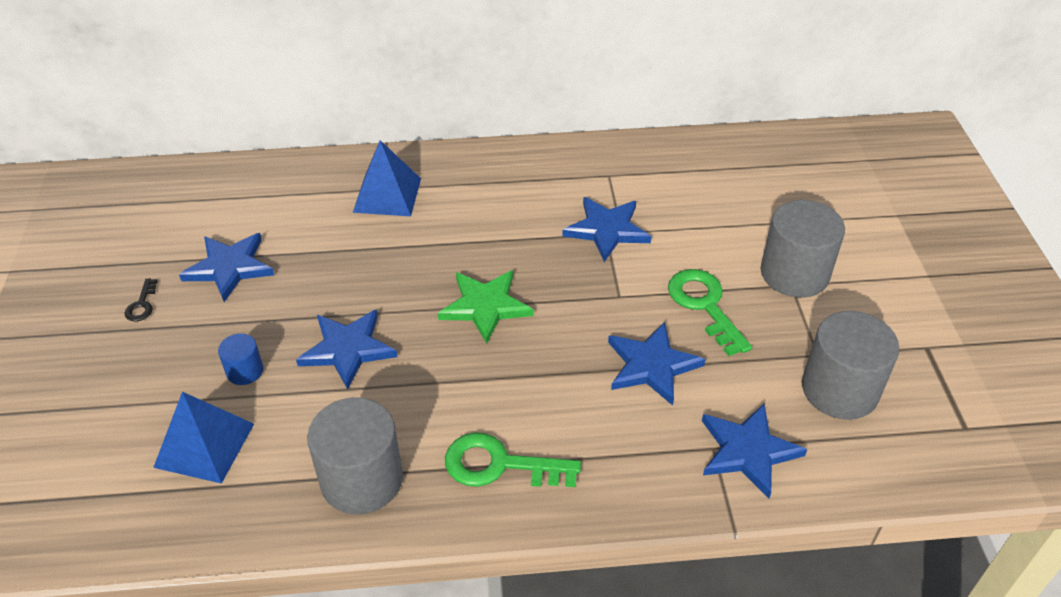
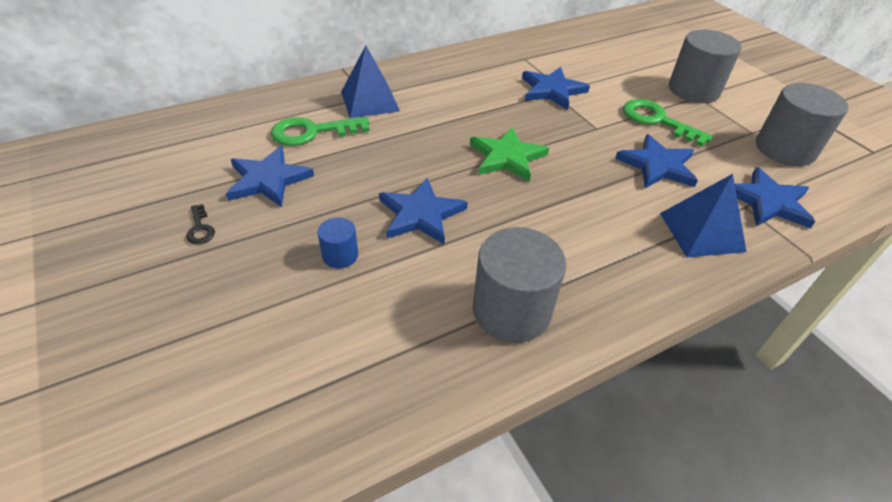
camera: 25 degrees left, 0 degrees up
(204, 445) = (345, 328): blue pyramid -> blue pyramid (701, 231)
(500, 464) = (612, 263): green key -> green key (312, 132)

